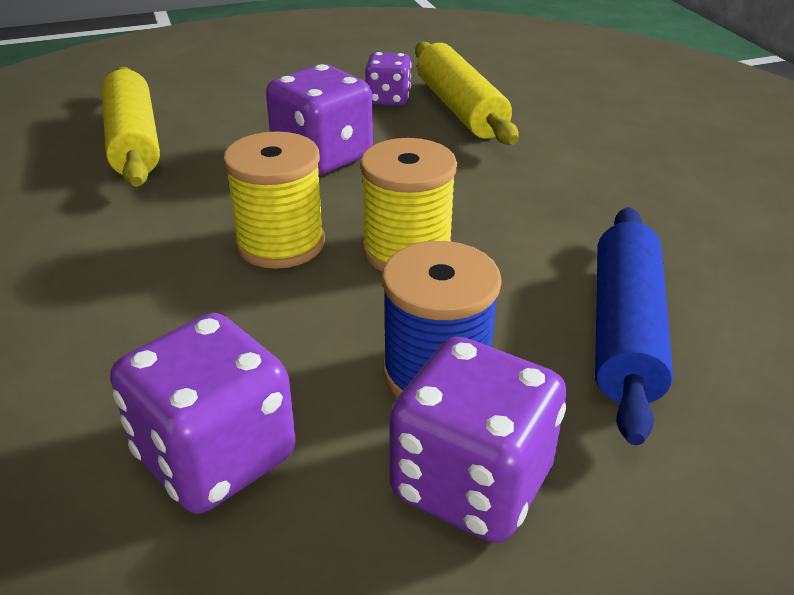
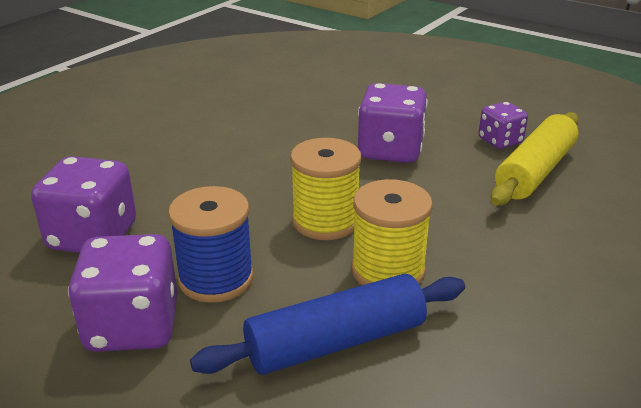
camera: 55 degrees right, 5 degrees down
(134, 141) = (322, 94): yellow rolling pin -> none
(280, 243) = (281, 178): yellow spool -> yellow spool (388, 270)

